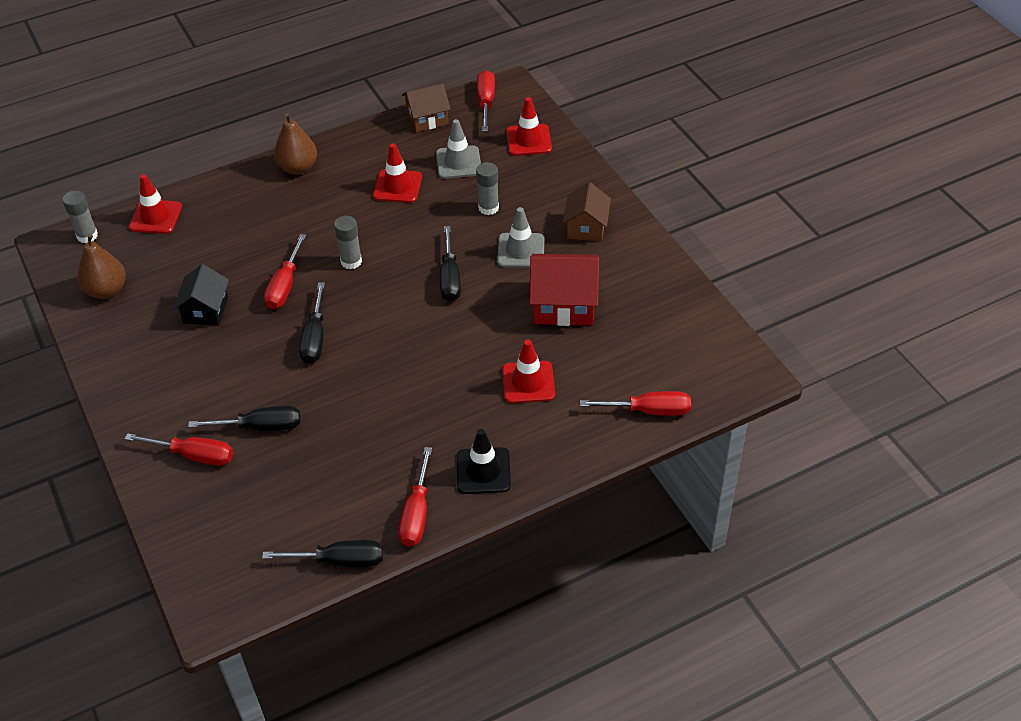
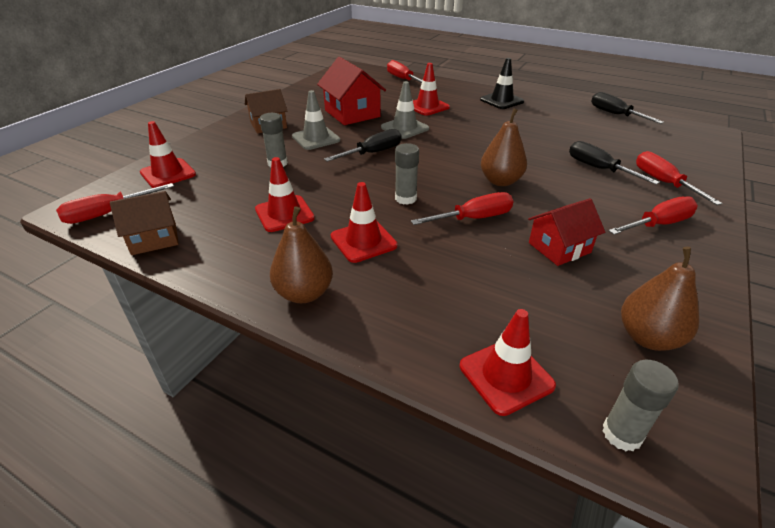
camera: 125 degrees left, 10 degrees down
(206, 310) = (559, 248): black house -> red house
(315, 337) = (500, 181): black screwdriver -> brown pear
(321, 213) = (363, 241): none -> red traffic cone
(417, 513) = (554, 107): red screwdriver -> red screwdriver (658, 224)
(427, 119) = (154, 238): brown house -> brown house turned 60 degrees counterclockwise
(458, 162) = (223, 195): grey traffic cone -> grey traffic cone (404, 128)

